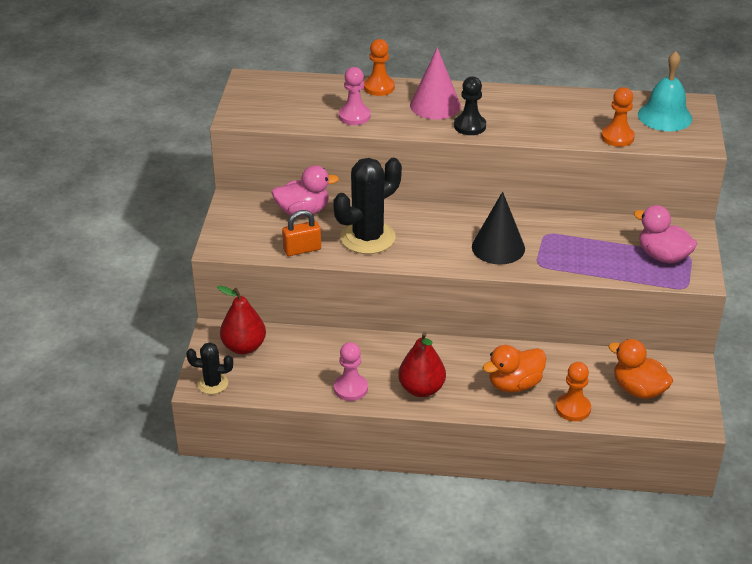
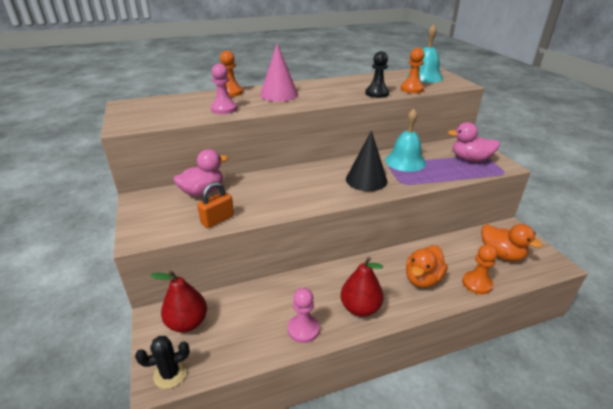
camera: 25 degrees left, 5 degrees down
(368, 237) = (267, 197): black cactus -> none
(470, 126) = (313, 100): black pawn -> black pawn (377, 93)
(571, 235) = (405, 161): none -> turquoise bell
(638, 389) = (501, 254): orange duck -> orange duck turned 150 degrees counterclockwise

